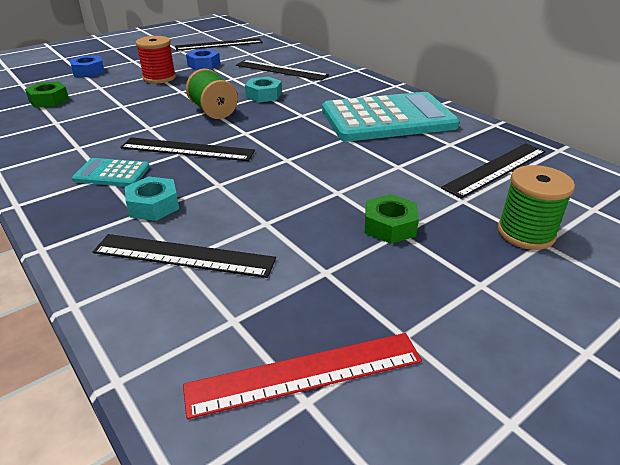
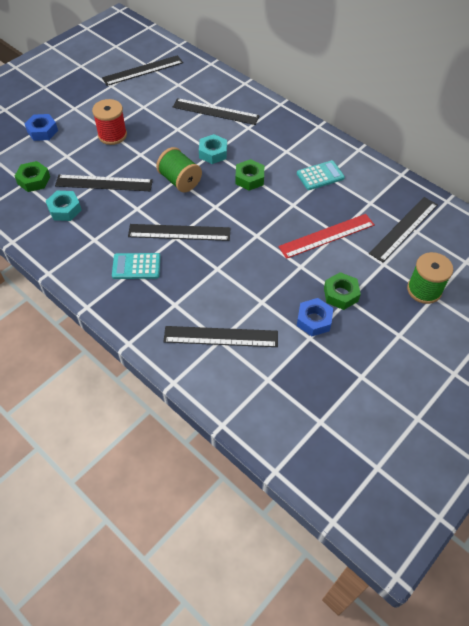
camera: 10 degrees left, 20 degrees up
(125, 107) = (104, 183): none -> black ruler
(153, 205) = (182, 295): turquoise nut -> turquoise nut (65, 209)
(204, 64) = (143, 109): blue nut -> blue nut (314, 320)
(298, 115) = (249, 178): none -> green nut
(305, 373) = (315, 406): red ruler -> red ruler (327, 236)
(388, 119) = (320, 176): turquoise calculator -> turquoise calculator, size x0.44

